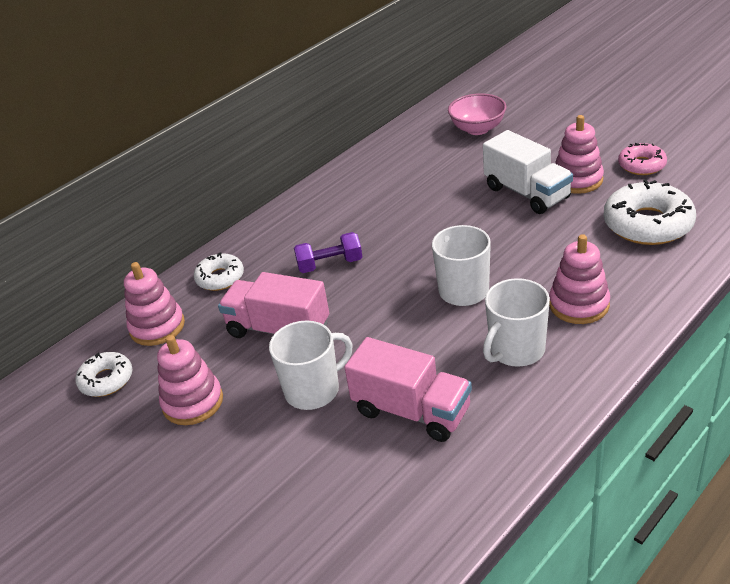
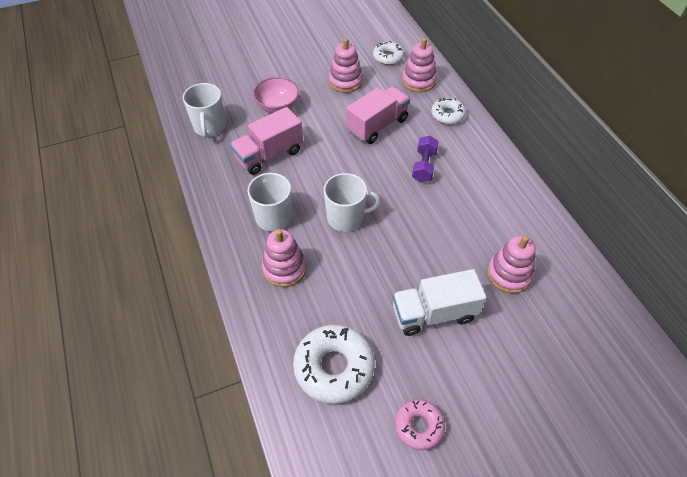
camera: 110 degrees right, 15 degrees up
(313, 390) = (316, 124): white mug -> white mug (209, 127)
(477, 129) = (566, 335): pink bowl -> pink bowl (277, 107)
(577, 180) = (429, 360): pink stacking toy -> pink stacking toy (509, 274)

